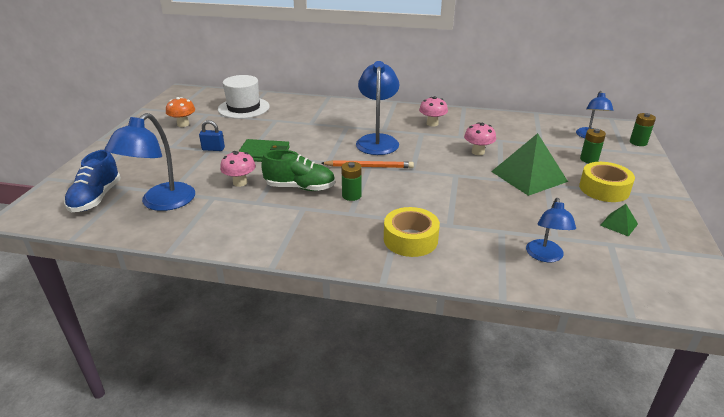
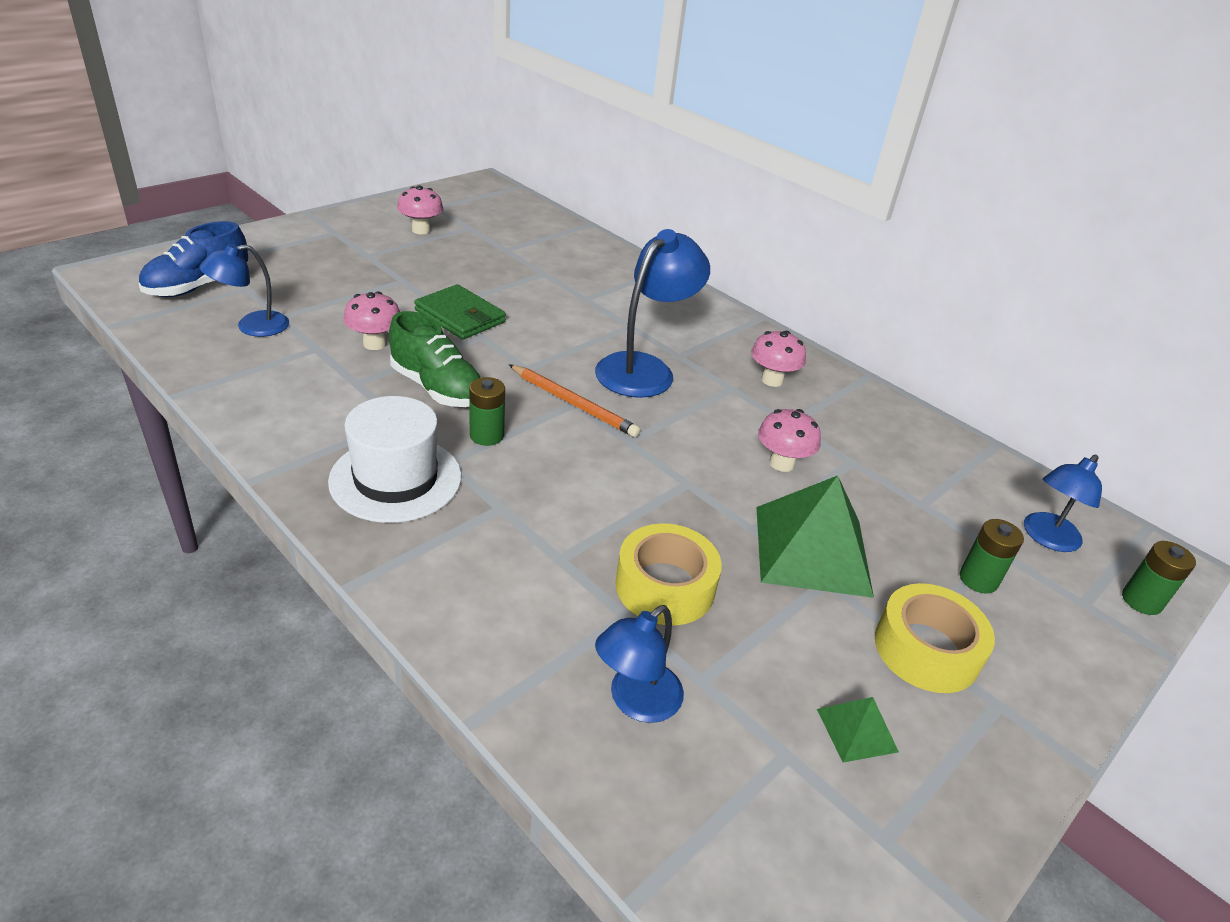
camera: 30 degrees right, 5 degrees up
(161, 203) = (252, 326): blue lamp -> blue lamp, size x0.61
(183, 124) = (421, 230): orange mushroom -> pink mushroom
(213, 149) = (409, 281): blue padlock -> none
(243, 108) = (527, 237): white hat -> white hat (396, 479)
(410, 239) = (471, 547): yellow tape -> yellow tape (665, 586)

